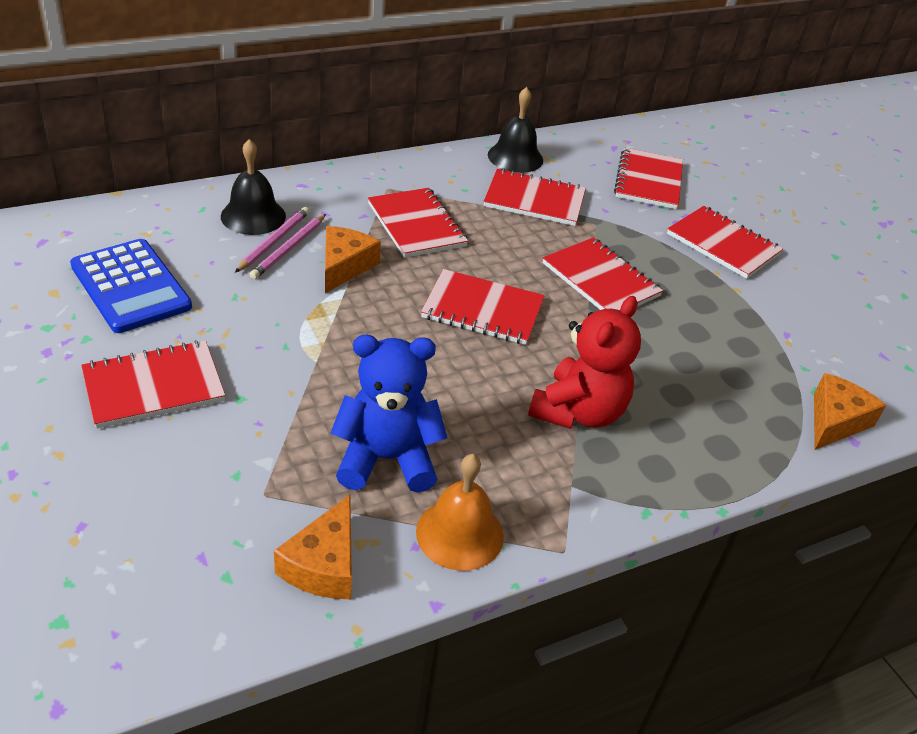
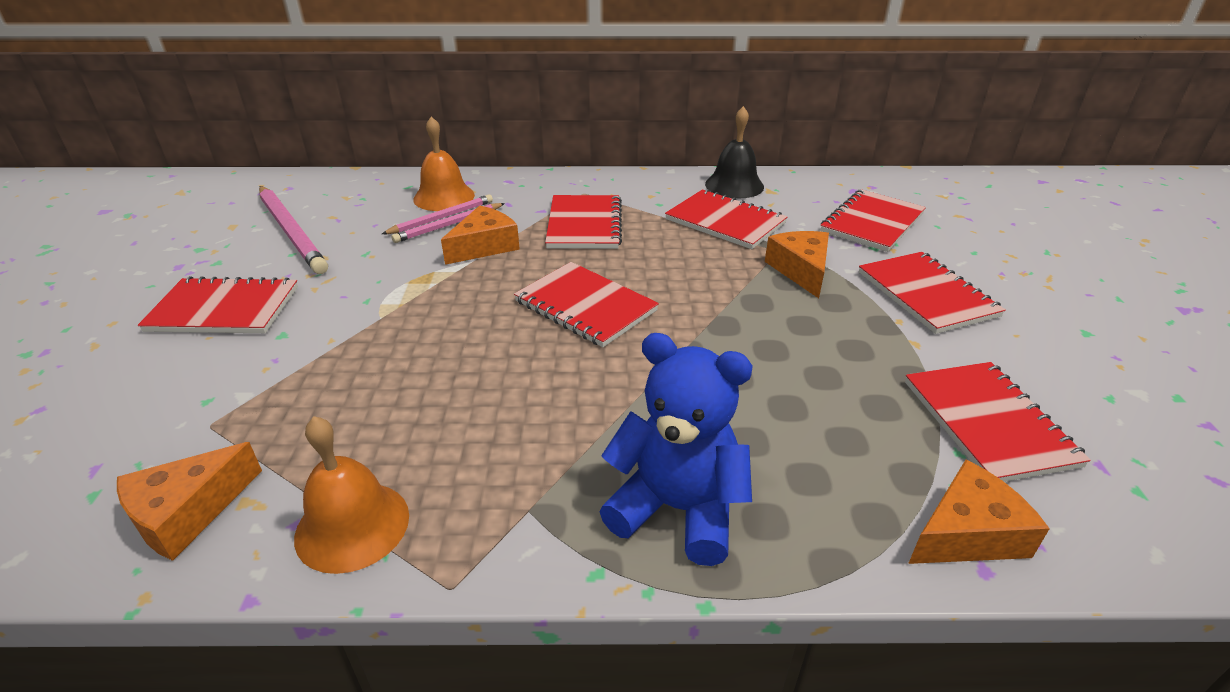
camera: 30 degrees right, 5 degrees down
(130, 286) = (292, 231): blue calculator -> pink pencil
(253, 216) = (444, 197): black bell -> orange bell
(386, 459) = (354, 424): blue teddy bear -> blue teddy bear (677, 509)
(578, 412) = (606, 430): red teddy bear -> none
(600, 280) = (742, 303): red notebook -> red notebook (988, 423)
(624, 239) = (801, 270): none -> orange cheese

